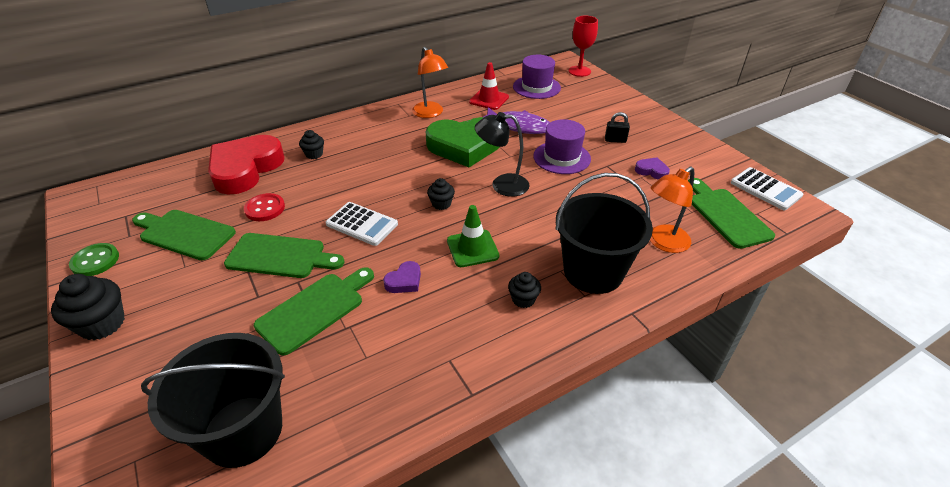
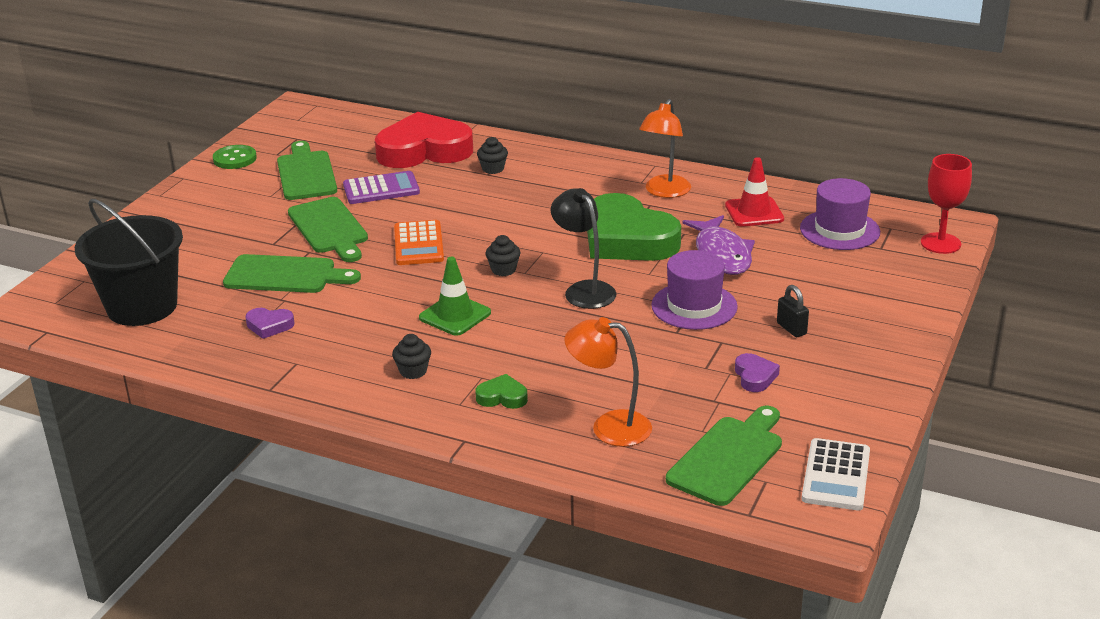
camera: 55 degrees right, 10 degrees down
(102, 324) = (179, 200): black cupcake -> none
(265, 208) = (381, 189): red button -> purple calculator
(362, 224) = (418, 244): white calculator -> orange calculator
(404, 281) = (367, 300): purple heart -> purple heart (269, 326)
(593, 272) = (502, 397): black bucket -> green heart

